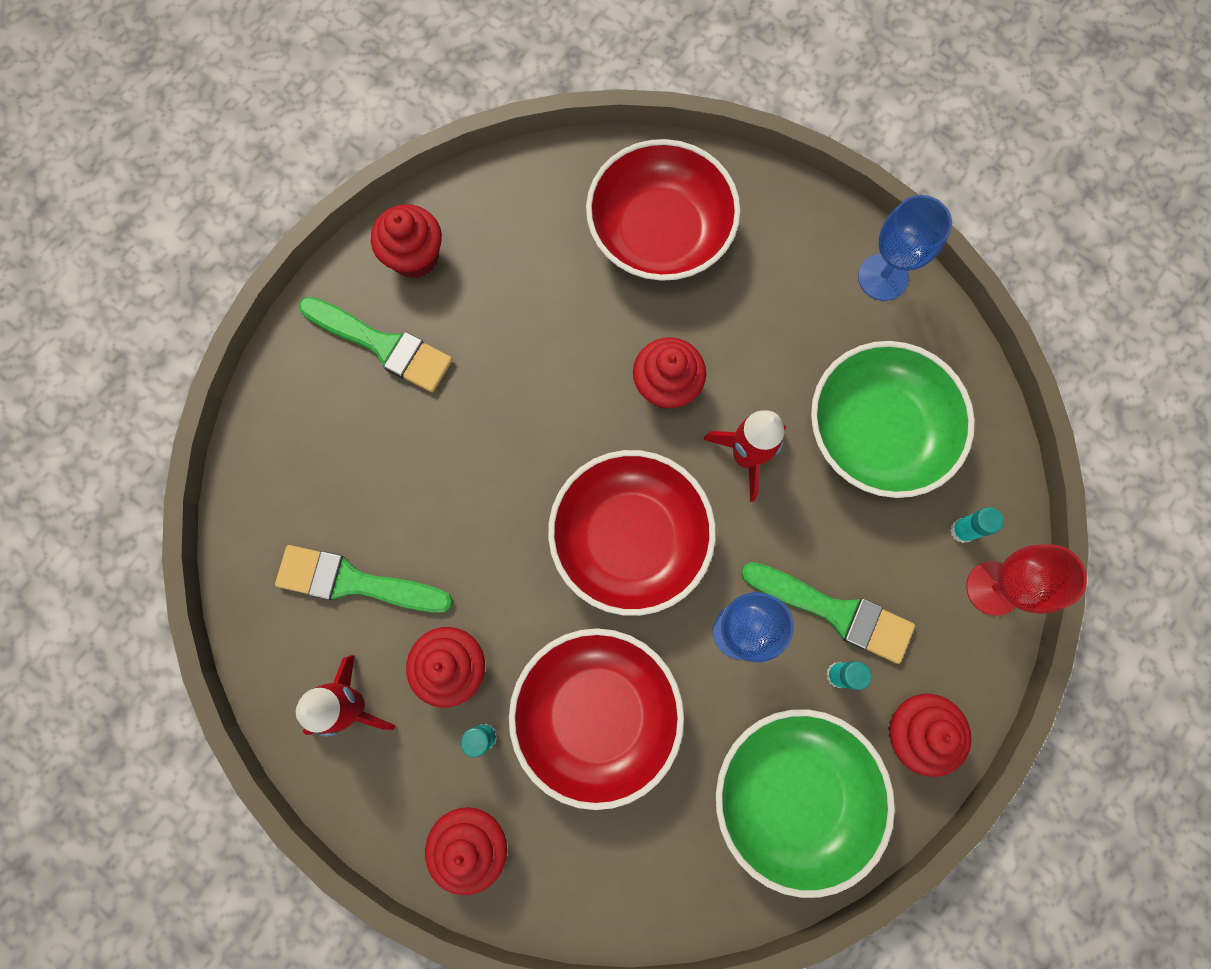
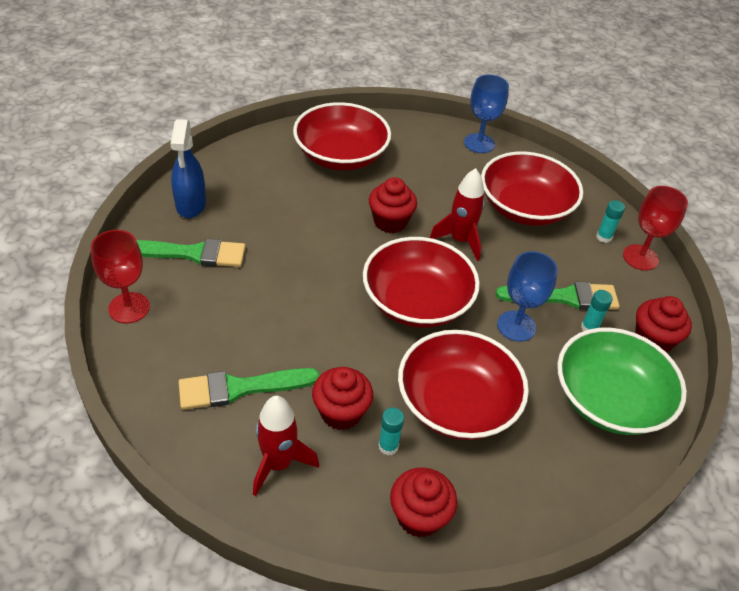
camera: 30 degrees left, 30 degrees down
(275, 407) = (129, 308): none -> red goblet
(415, 257) = (191, 205): red cupcake -> blue spray bottle
(877, 431) = (525, 207): green bowl -> red bowl

